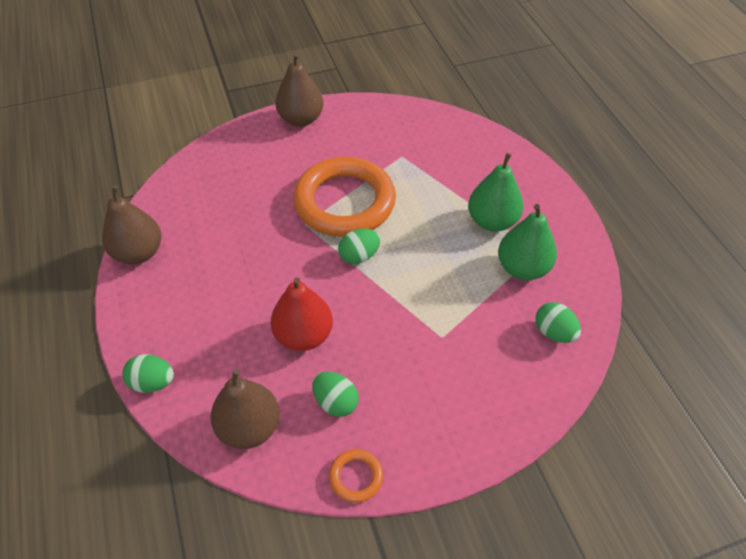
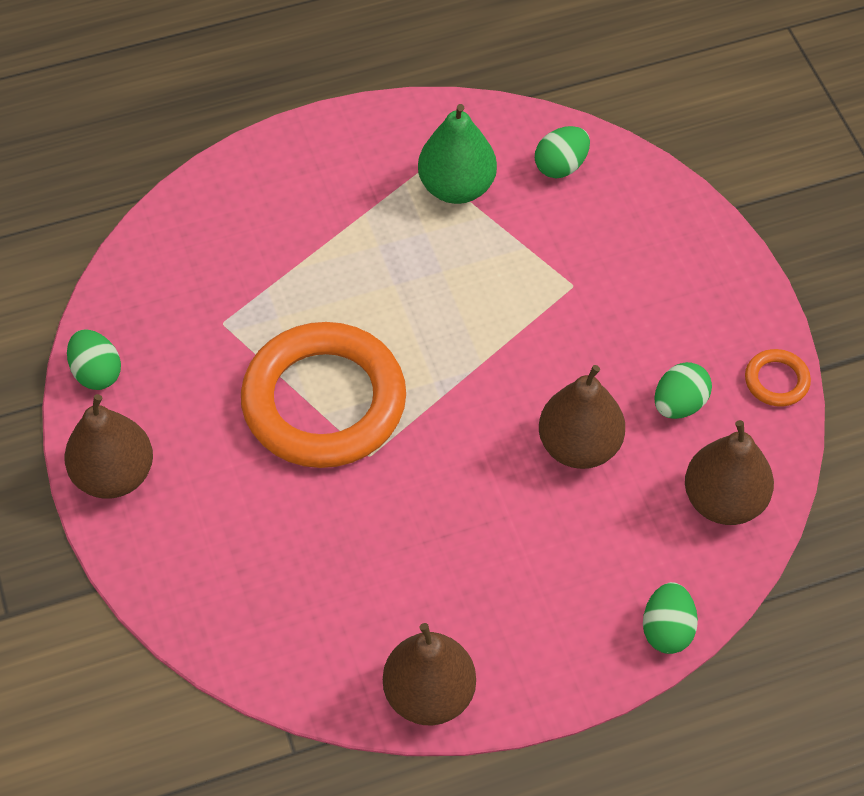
camera: 90 degrees left, 5 degrees up
(303, 335) = (579, 446): red pear -> brown pear
(359, 256) = (435, 380): green egg -> green egg (97, 373)
(492, 221) = (369, 214): green pear -> none

